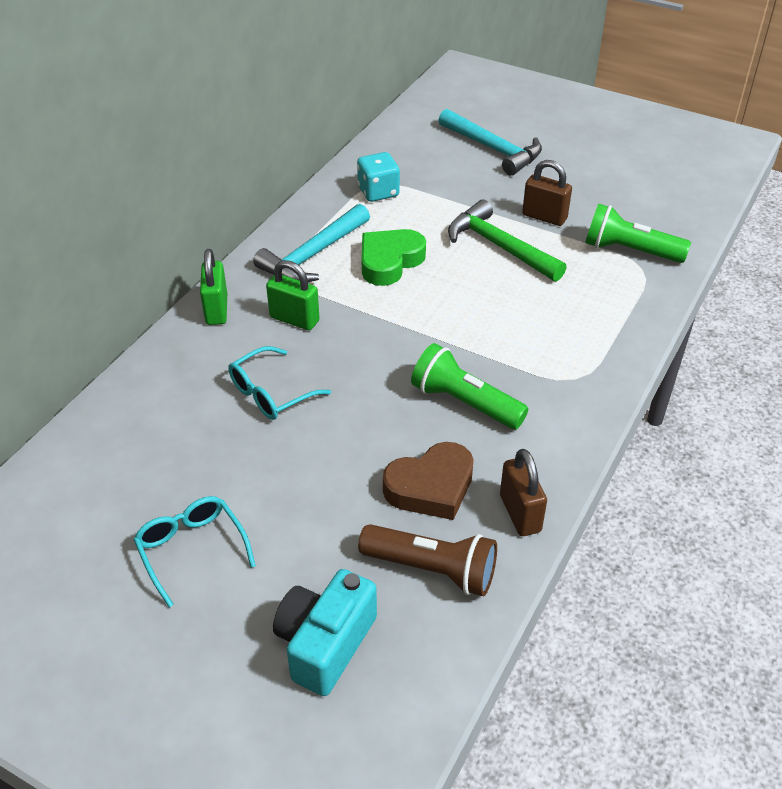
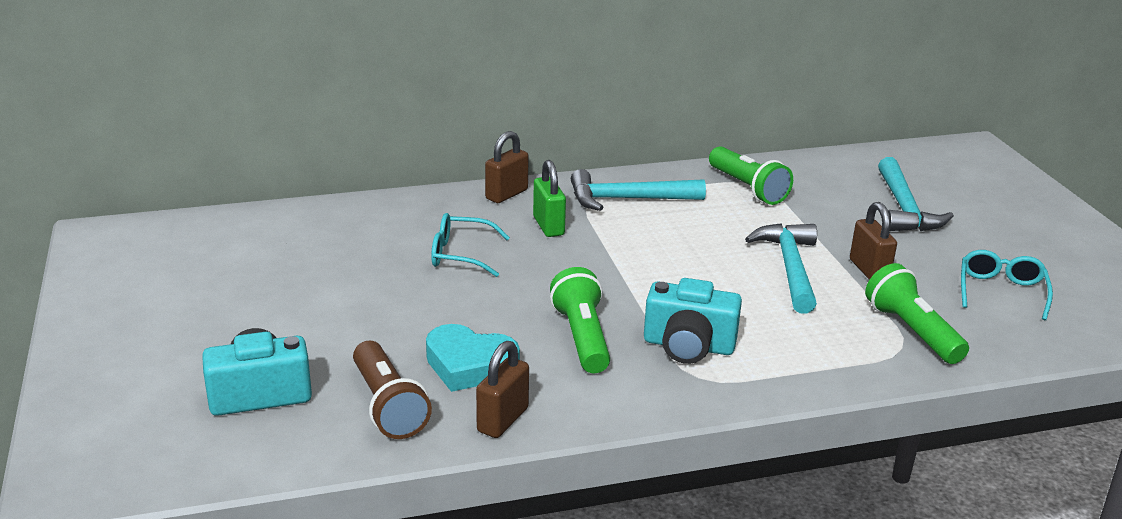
camera: 45 degrees right, 15 degrees down
(191, 549) = (275, 299): turquoise glasses -> turquoise glasses (1001, 291)
(216, 310) = (506, 194): green padlock -> brown padlock
(378, 192) = (747, 188): turquoise dice -> green flashlight
(389, 261) = (679, 231): green heart -> none
(431, 487) = (470, 365): brown heart -> turquoise heart
(499, 246) = (790, 268): green hammer -> turquoise hammer
(535, 358) = (688, 346): none -> turquoise camera

